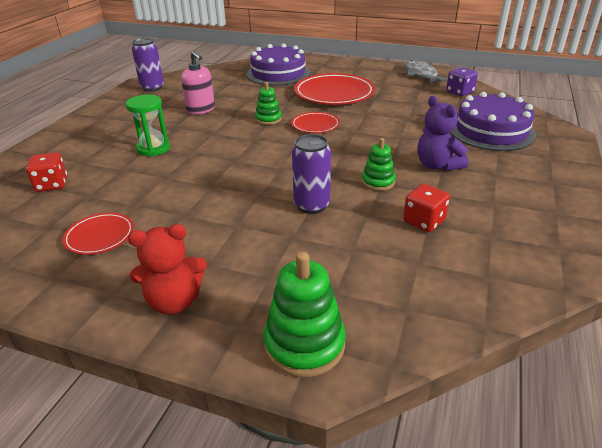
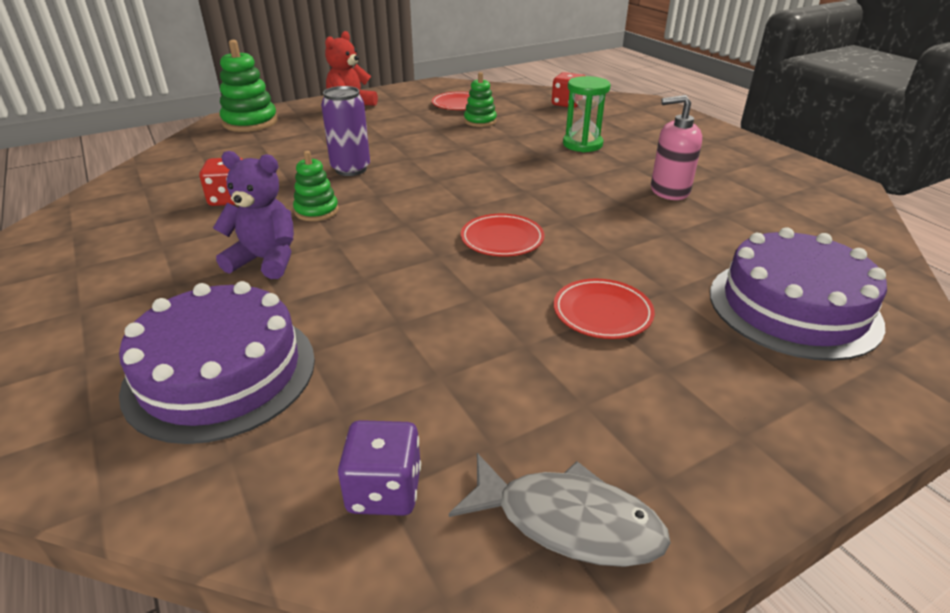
camera: 130 degrees right, 0 degrees up
(152, 88) = (808, 185): purple can -> none
(268, 119) = (572, 218): green stacking toy -> green stacking toy (480, 121)
(334, 93) = (602, 313): red plate -> red plate, size x0.53

